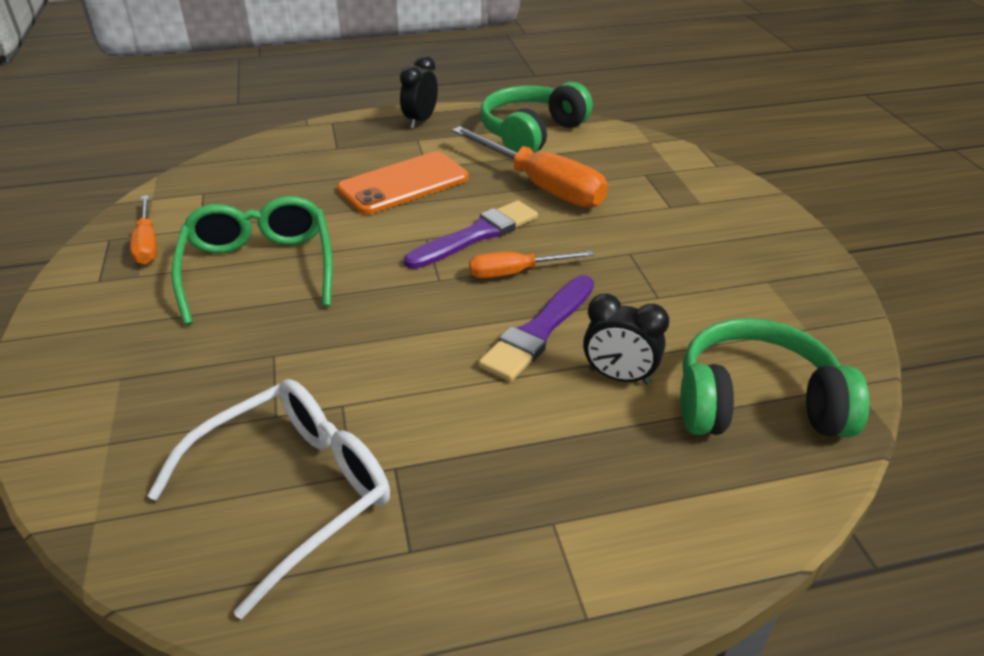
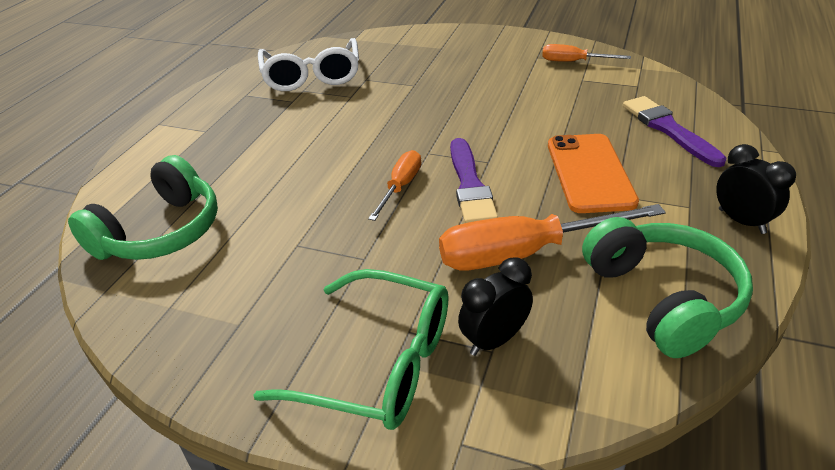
camera: 125 degrees right, 0 degrees up
(259, 268) = (508, 92): green glasses -> green glasses (378, 364)
(538, 331) = (328, 173): purple brush -> purple brush (668, 129)
(619, 376) = (253, 188): black clock -> black clock (494, 340)

